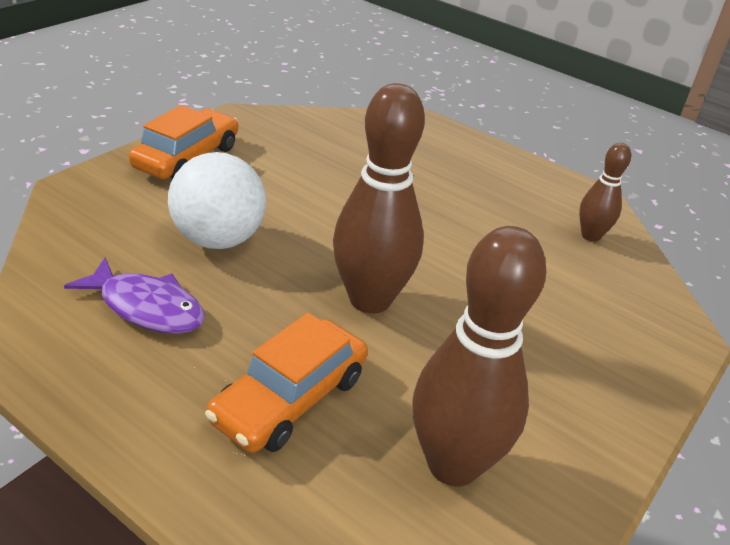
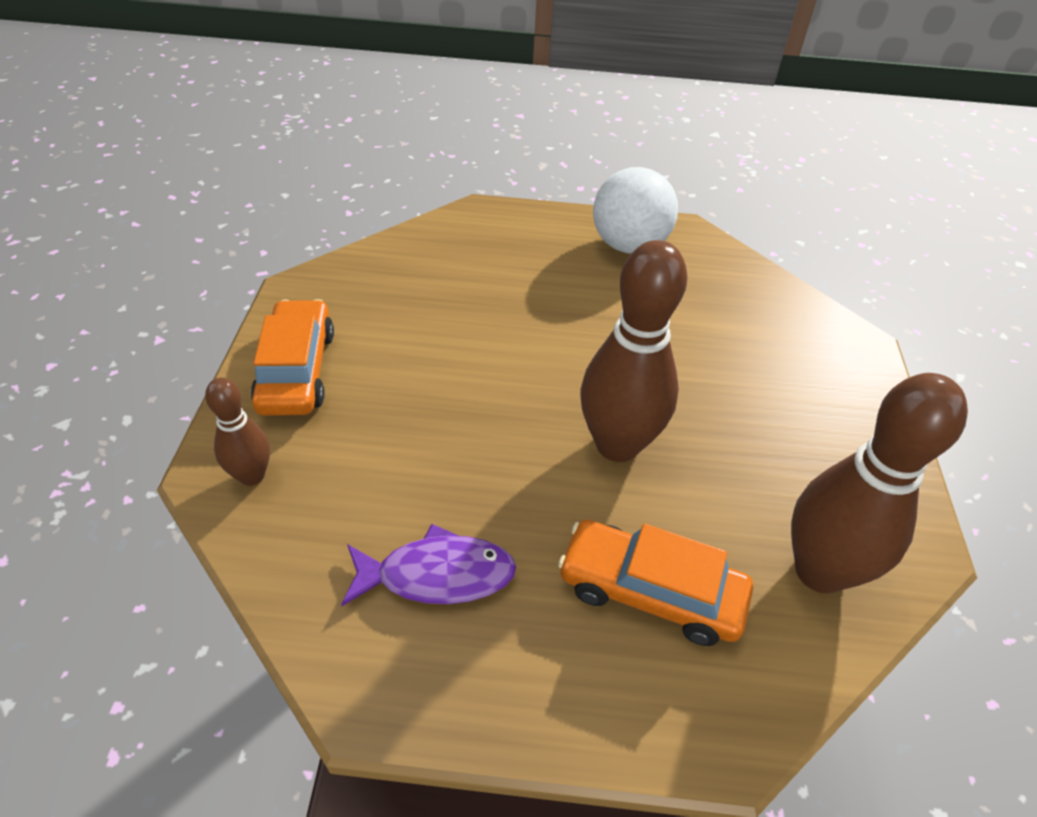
camera: 30 degrees left, 10 degrees up
(218, 239) = (426, 455): white ball -> white ball (629, 245)
(289, 398) = (650, 591): orange car -> orange car turned 105 degrees clockwise
(590, 236) = (719, 276): brown bowling pin -> brown bowling pin (252, 475)

